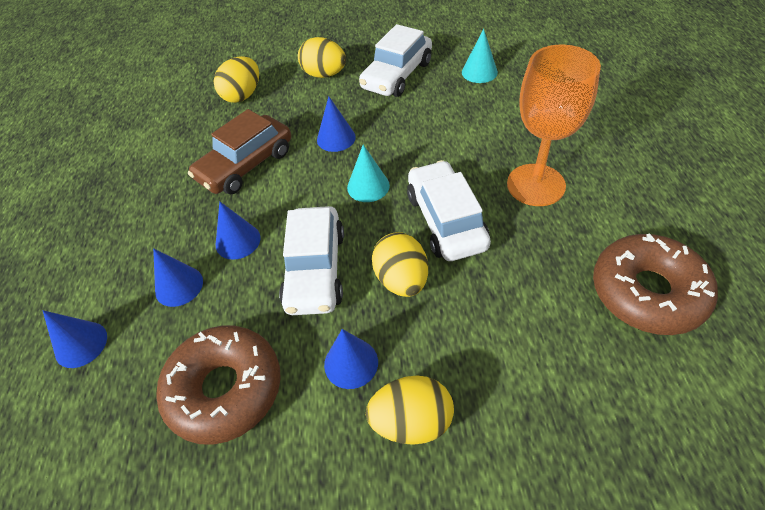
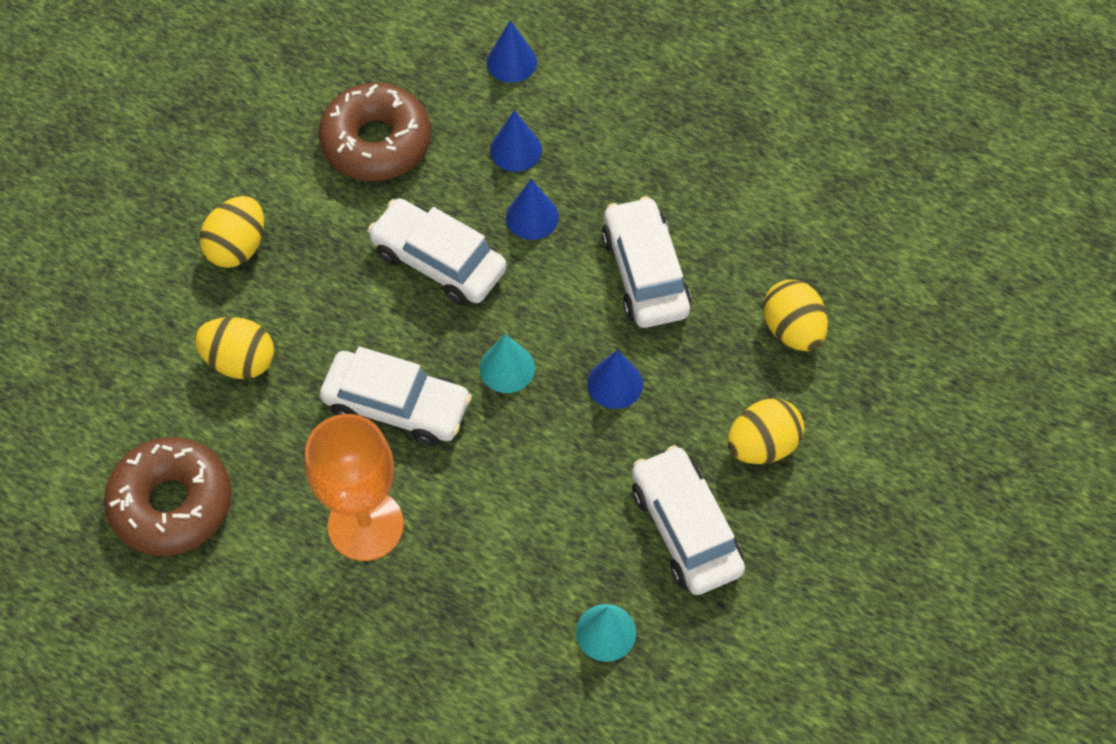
camera: 120 degrees right, 10 degrees up
(246, 165) = (645, 273): brown car -> white car
(351, 363) = (320, 236): blue cone -> none
(401, 280) = (364, 321): yellow egg -> yellow egg (240, 361)

